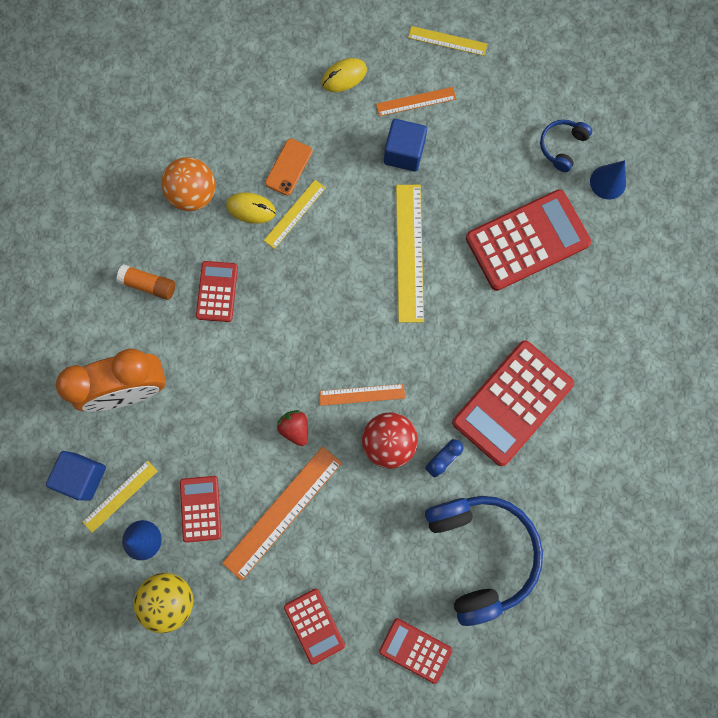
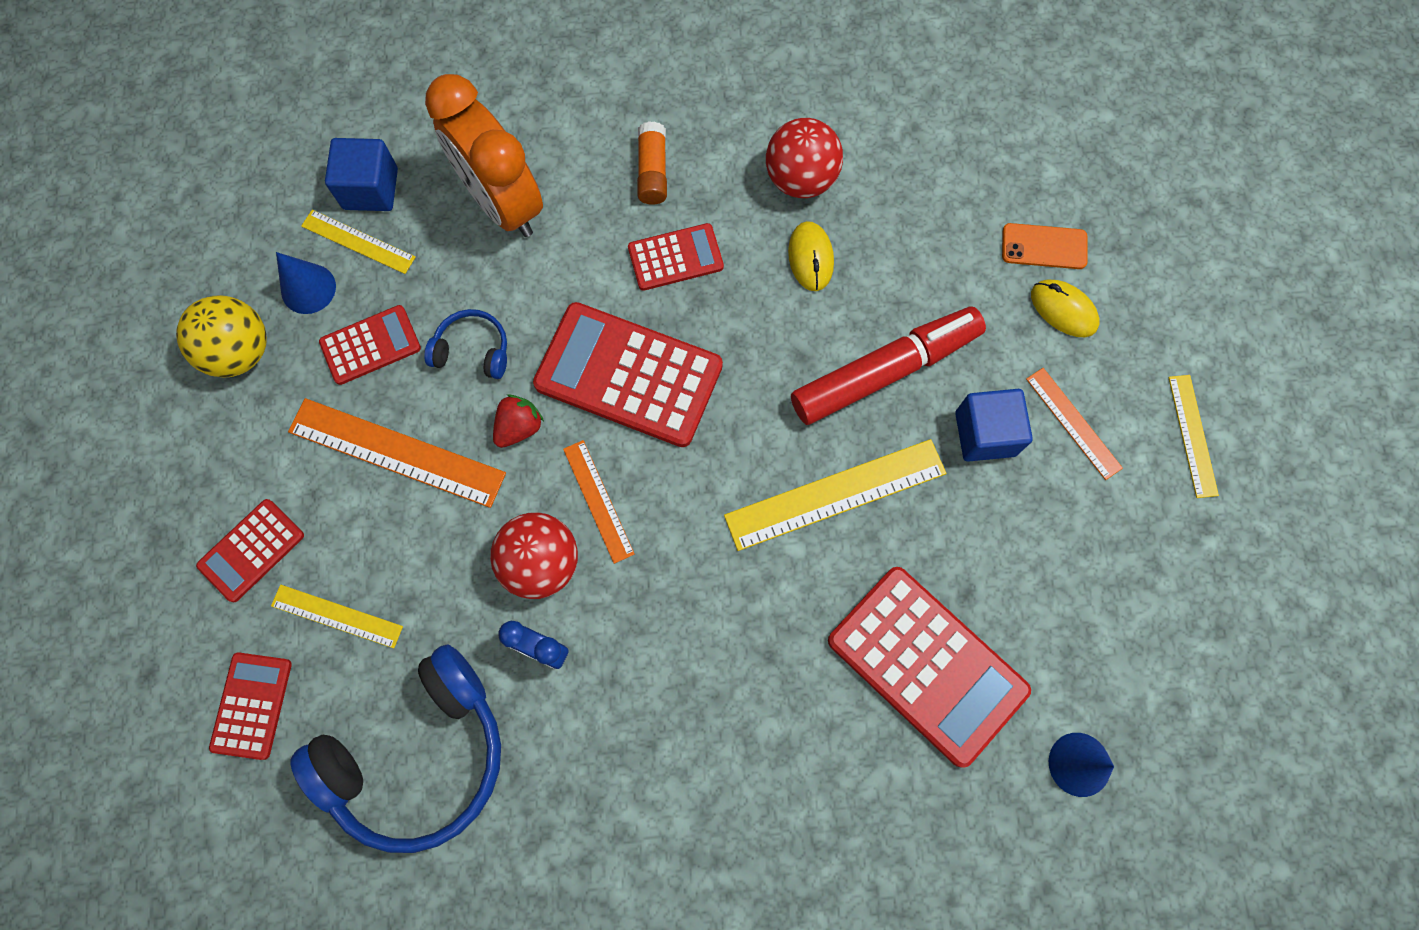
camera: 70 degrees right, 5 degrees down
(193, 194) = (800, 179): orange ball -> red ball
(289, 167) = (893, 285): orange phone -> orange phone (1044, 247)
(295, 214) = (827, 317): yellow ruler -> yellow ruler (337, 616)
(343, 194) = (885, 371): none -> red marker
(512, 403) = (662, 727): red calculator -> red calculator (629, 375)
(562, 146) = (1104, 669): blue headphones -> blue headphones (473, 350)

